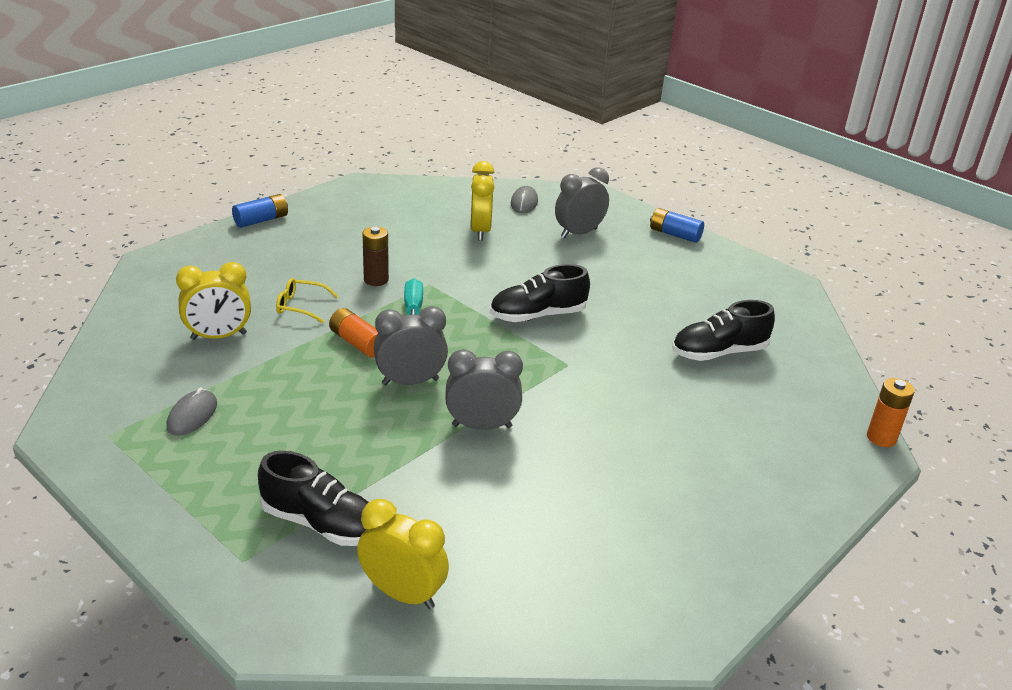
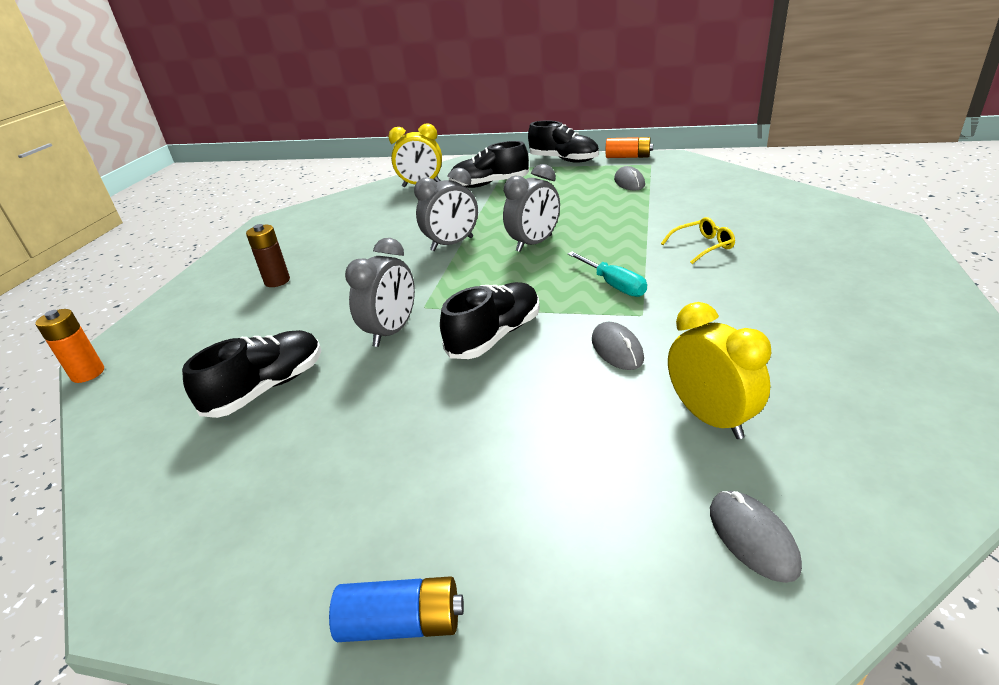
camera: 155 degrees right, 0 degrees up
(158, 521) = (564, 160): none -> black shoe
(219, 336) = (707, 209): yellow clock -> none
(261, 220) = (934, 291): blue battery -> none
(357, 343) = (611, 246): orange battery -> orange battery (628, 157)
(376, 280) = (695, 293): brown battery -> brown battery (277, 281)
(476, 274) = (617, 349): none -> grey mouse
(579, 233) = (575, 506): grey clock -> grey clock (392, 332)

